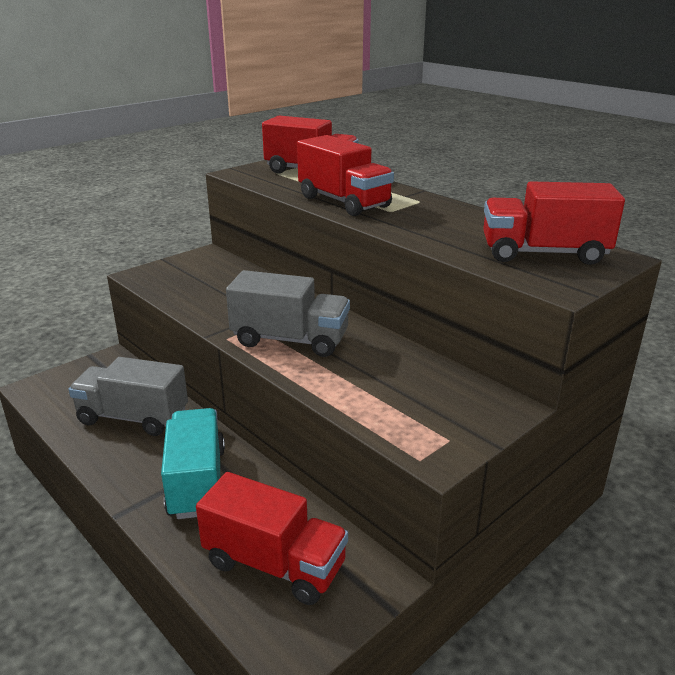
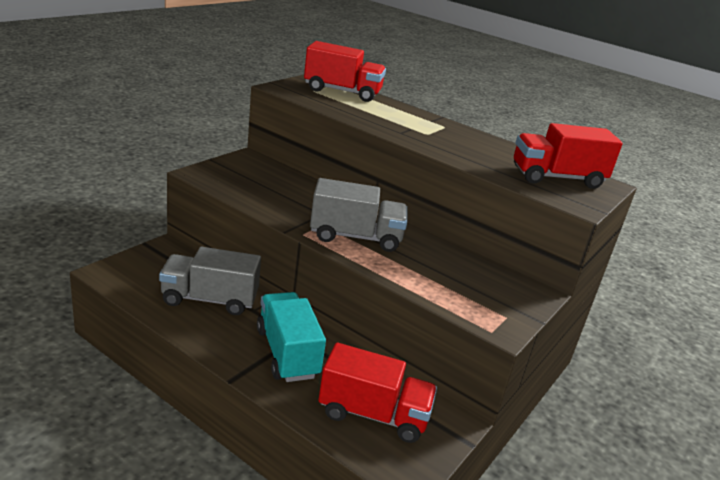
camera: 15 degrees left, 0 degrees up
(344, 202) = (386, 123): red truck -> none

